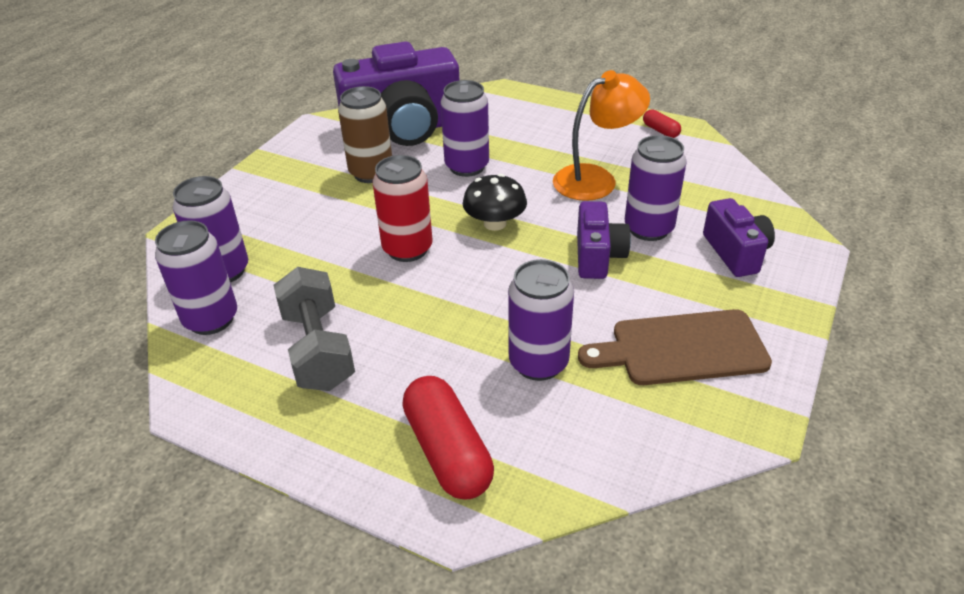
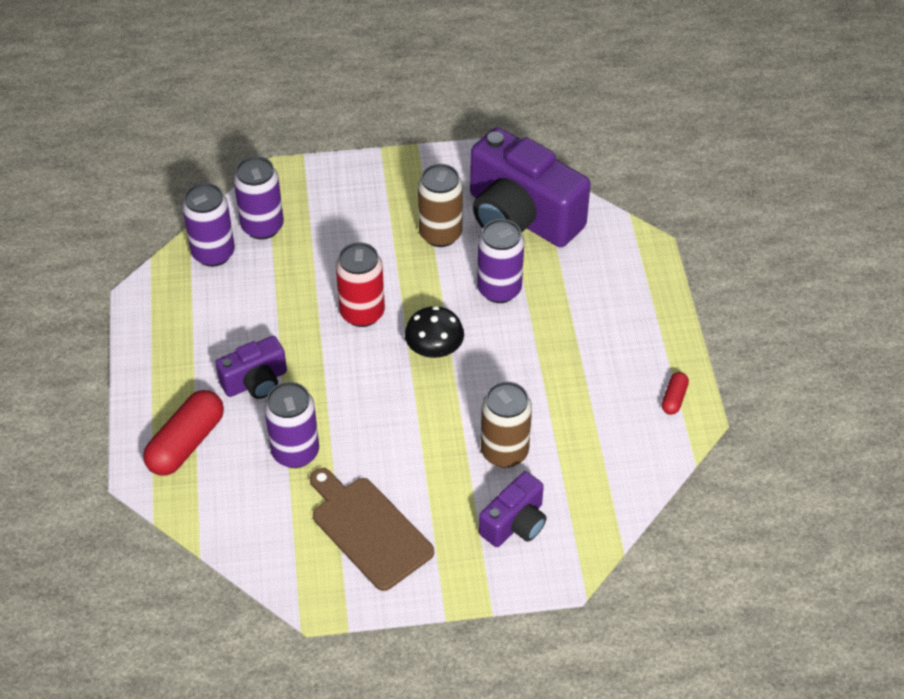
camera: 55 degrees right, 10 degrees up
(318, 349) = (226, 326): grey dumbbell -> none
(596, 179) = (551, 385): orange lamp -> none
(598, 256) = (441, 434): purple camera -> purple camera (255, 382)
(648, 229) = (504, 452): purple can -> brown can

